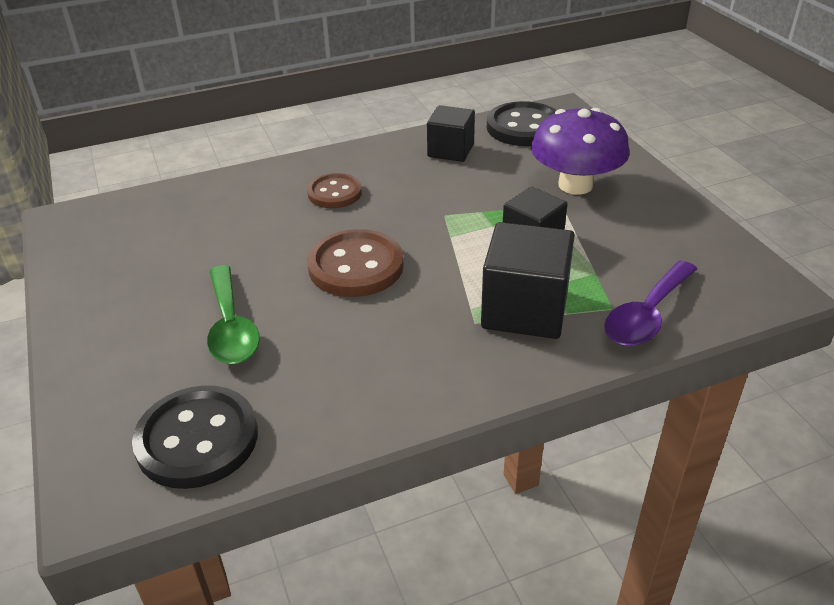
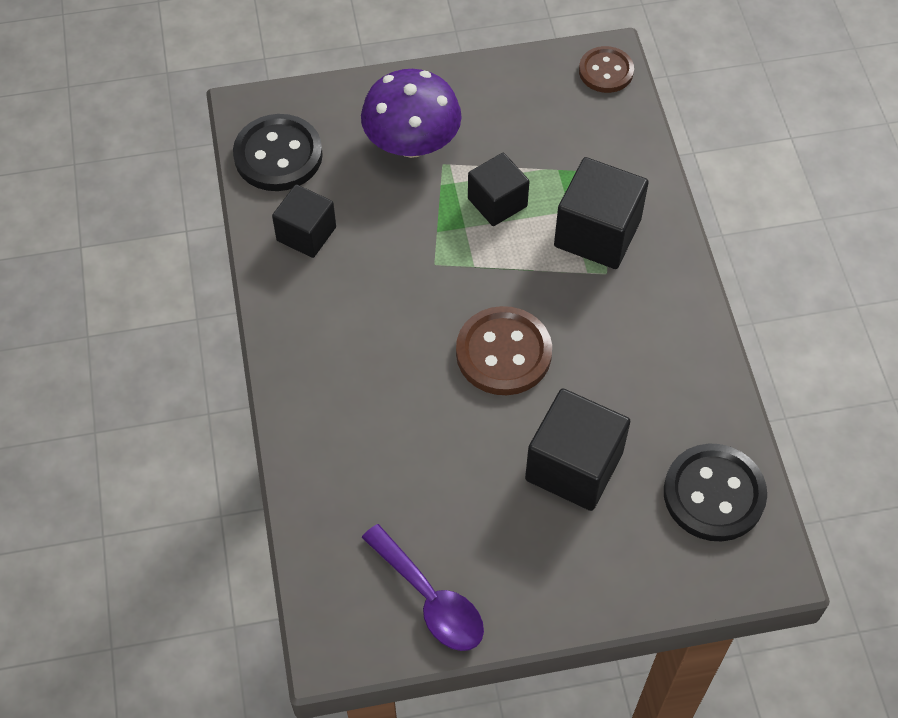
camera: 80 degrees left, 20 degrees up
(231, 326) = (574, 466): green spoon -> black cube
(334, 193) = (362, 357): brown button -> brown button (606, 71)
(647, 315) = (621, 152): purple spoon -> purple spoon (430, 599)

